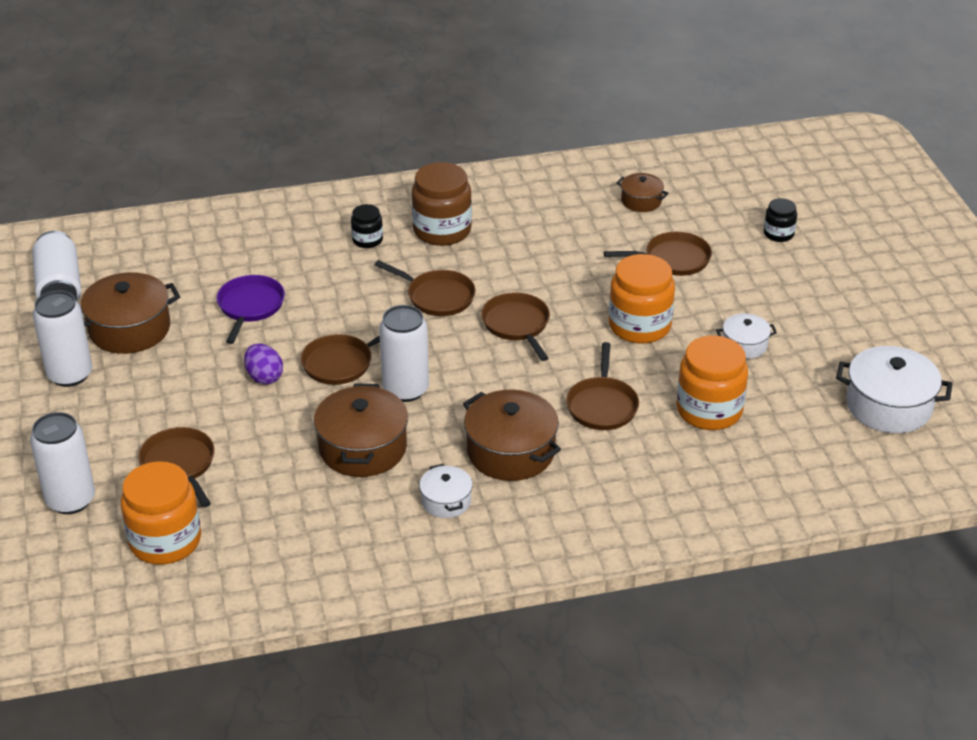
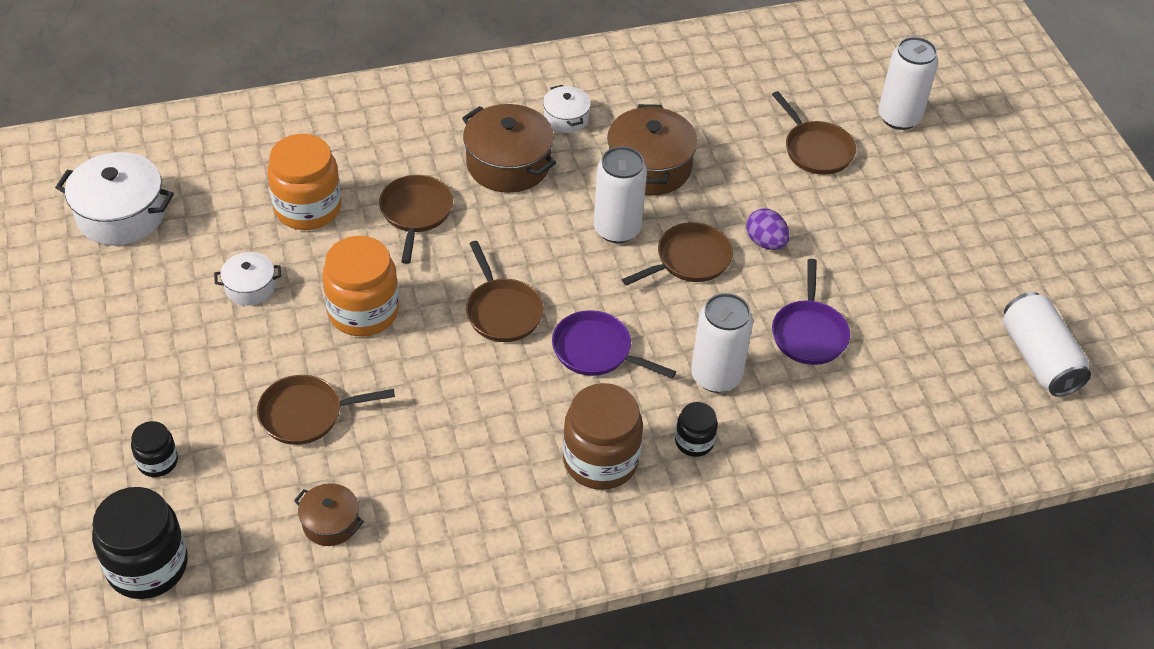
camera: 175 degrees right, 10 degrees up
(70, 374) = (966, 243): white can -> white can (716, 376)
(129, 329) = (931, 301): brown pot -> none
(165, 541) = (802, 84): orange jar -> none
(437, 297) = (596, 351): brown pan -> purple pan
(763, 182) = (147, 566): none -> black jar

